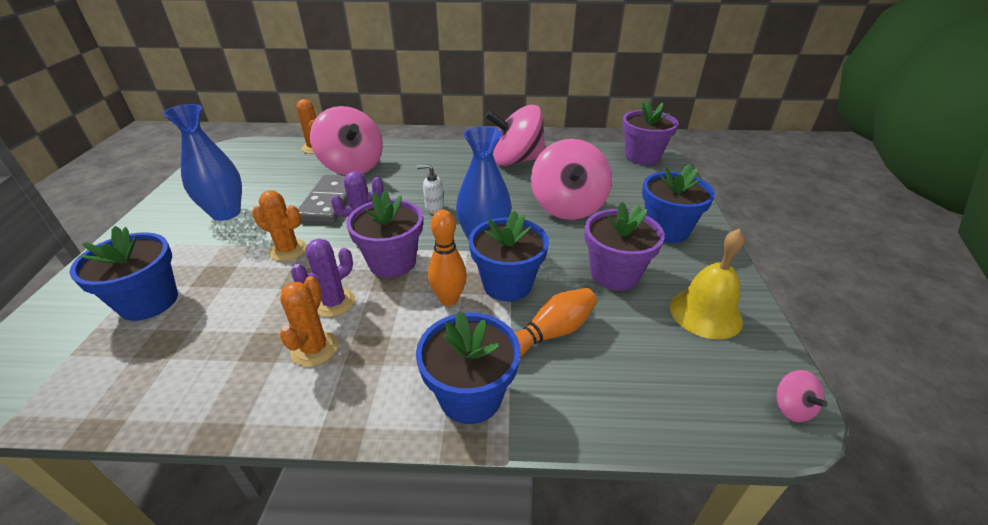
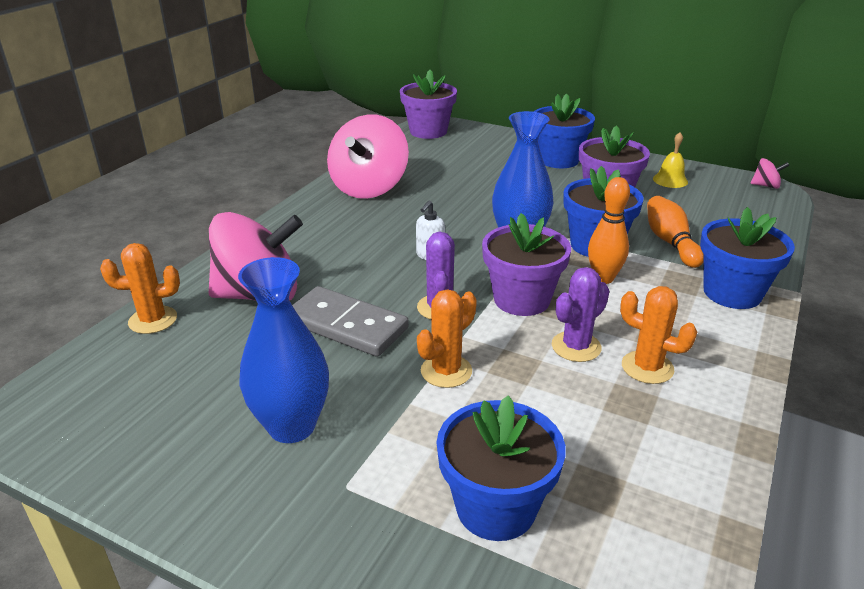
camera: 65 degrees left, 5 degrees down
(334, 303) = (576, 347): purple cactus -> purple cactus turned 75 degrees clockwise
(568, 206) = (488, 187): pink spinning top -> none
(705, 313) = (670, 180): yellow bell -> yellow bell, size x0.61

